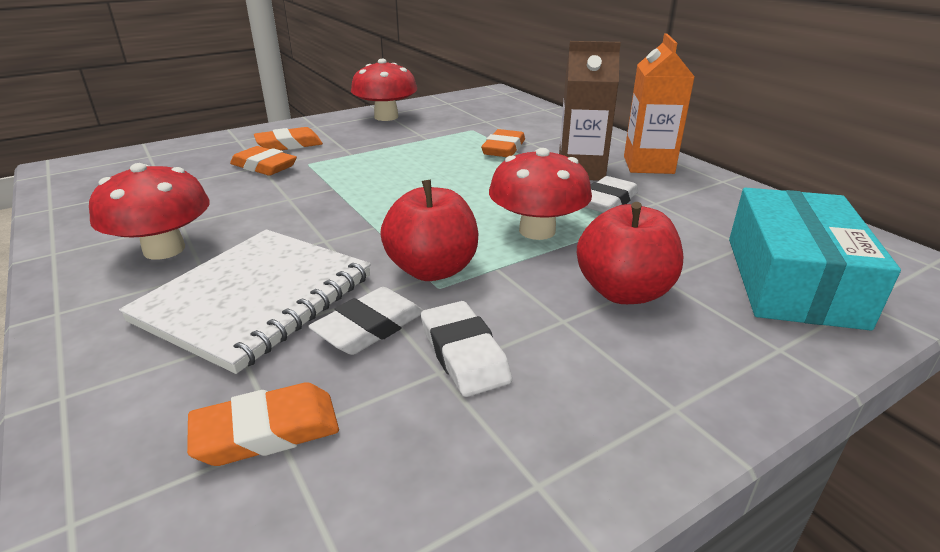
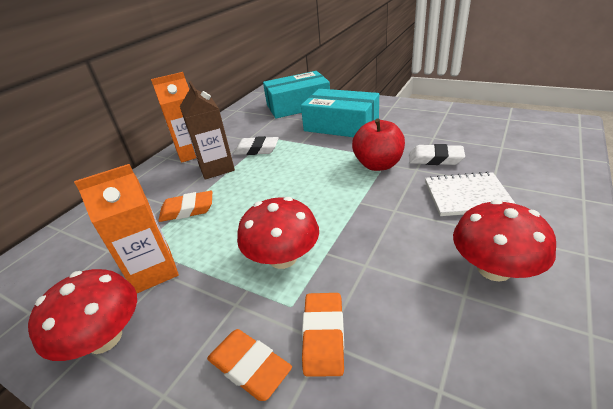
camera: 115 degrees left, 5 degrees up
(256, 298) = (467, 196): white notebook -> white notebook, size x0.66
(267, 431) = (505, 149): orange eraser -> none
(430, 131) = (153, 271): none -> orange carton
(464, 354) = (419, 137): white eraser -> none
(537, 231) = (310, 155): red mushroom -> red mushroom (283, 258)
(623, 292) = (341, 125): red apple -> turquoise box

